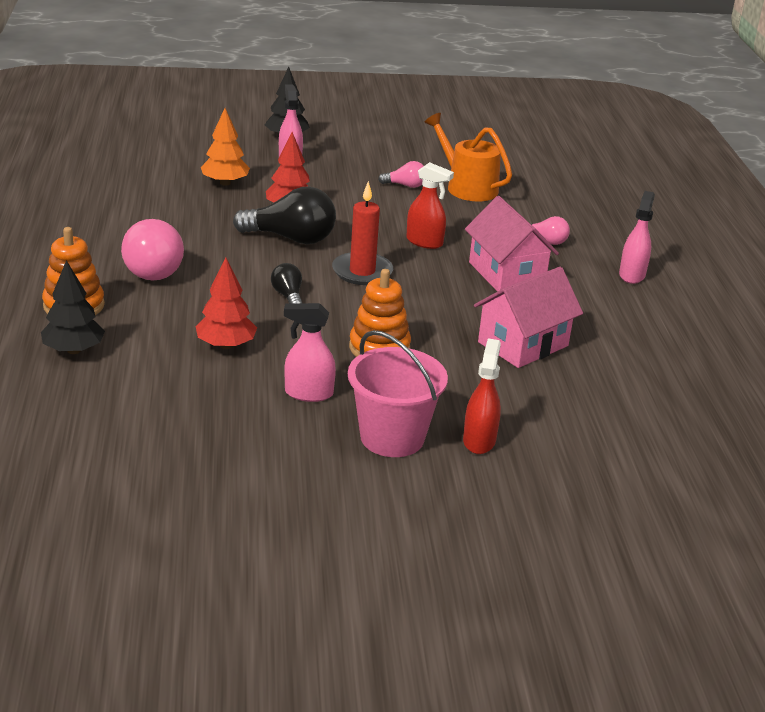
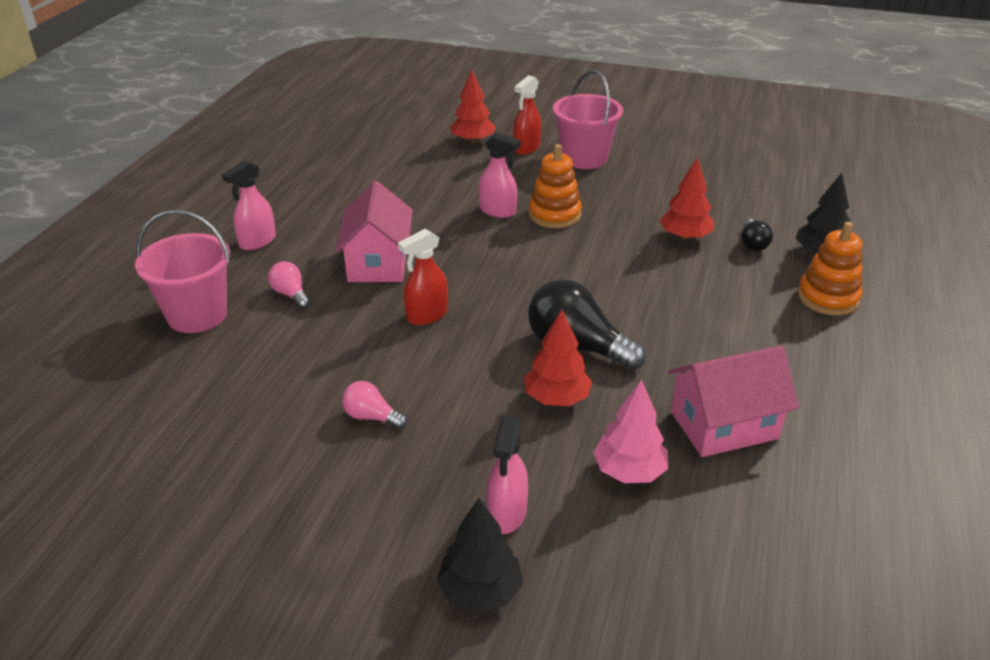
camera: 155 degrees left, 5 degrees up
(154, 268) = (744, 330): pink light bulb -> none
(225, 183) = (629, 471): orange tree -> pink tree
(288, 296) = (612, 274): black light bulb -> black light bulb (753, 244)
(308, 393) = (630, 192): pink spray bottle -> pink spray bottle (498, 211)
(362, 272) = (522, 289): red candle -> none
(424, 242) = (426, 315): red spray bottle -> red spray bottle turned 90 degrees counterclockwise
(467, 187) = (290, 398): orange watering can -> none
(523, 344) = (432, 199): pink house -> pink house (724, 425)
(558, 439) = (473, 141): none -> red tree
(594, 219) = (197, 315): none -> pink bucket

